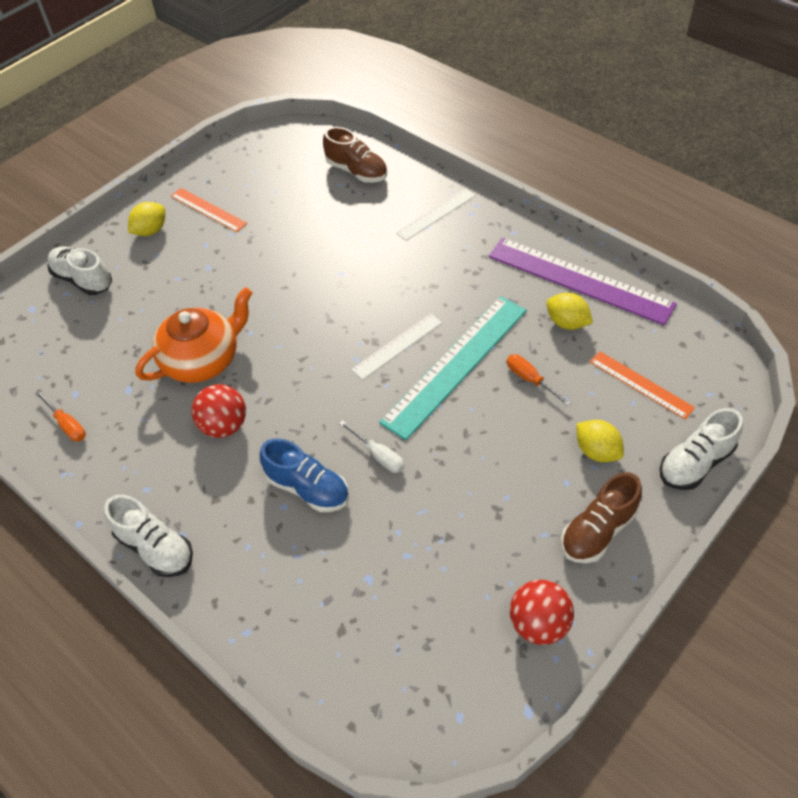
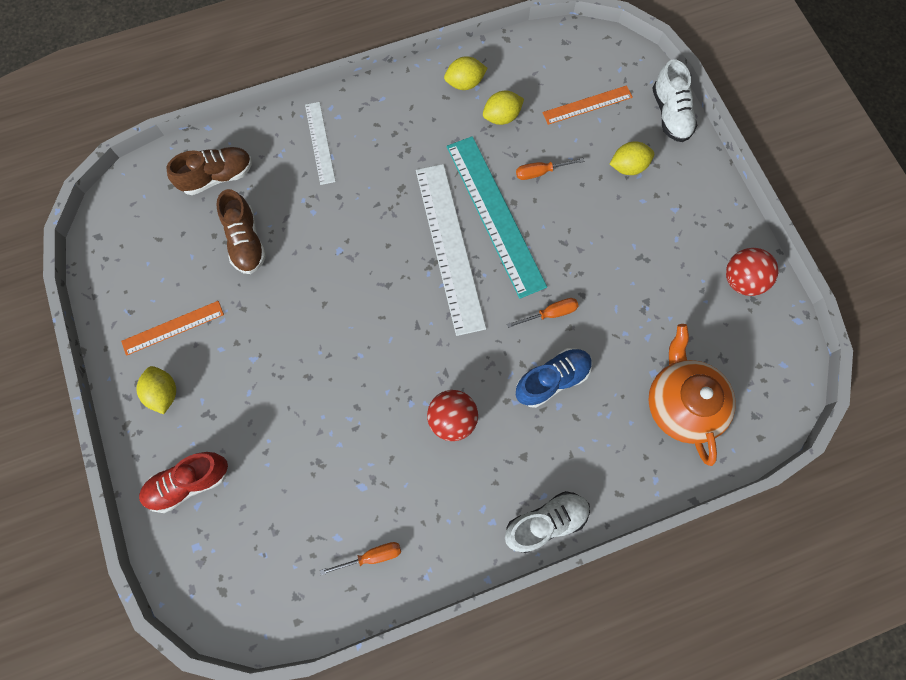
camera: 65 degrees left, 20 degrees up
(83, 280) = (189, 483): white shoe -> red shoe
(202, 360) = (367, 409): orange teapot -> orange teapot (681, 404)
(378, 455) = (550, 314): white screwdriver -> orange screwdriver
(397, 346) = (449, 247): white ruler -> white ruler, size x1.87
(580, 280) = (465, 83): purple ruler -> yellow lemon
(598, 531) = (691, 204): brown shoe -> brown shoe (246, 241)

